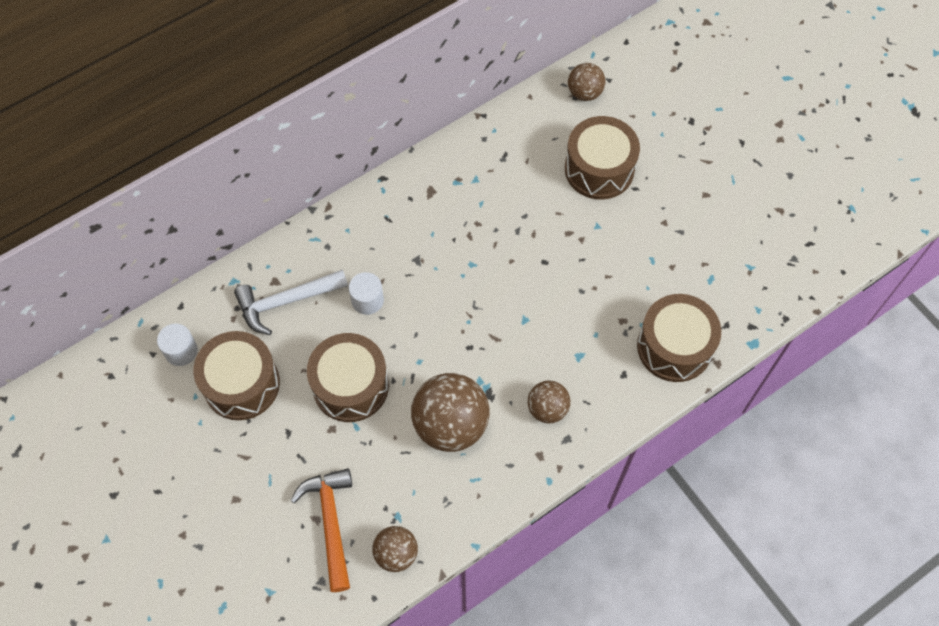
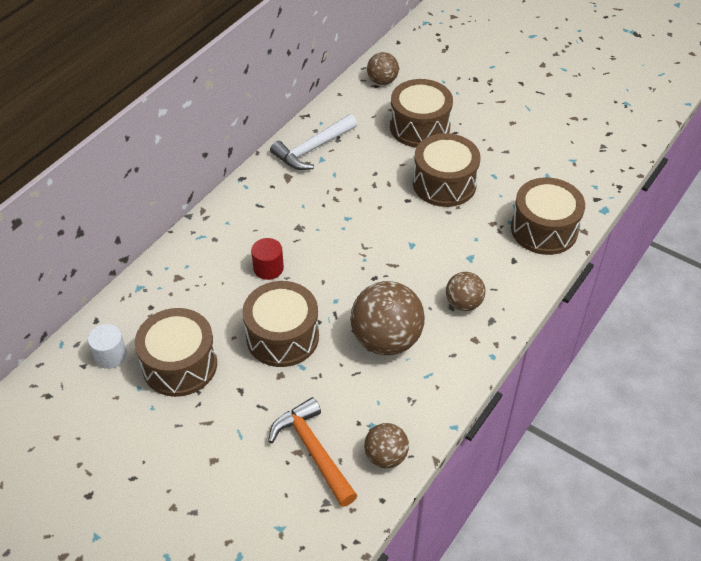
camera: 20 degrees left, 15 degrees down
(286, 301) = (195, 289): white hammer -> white hammer (313, 149)
(367, 300) = (268, 268): white cylinder -> red cylinder
(593, 253) = (444, 183): none -> brown drum

